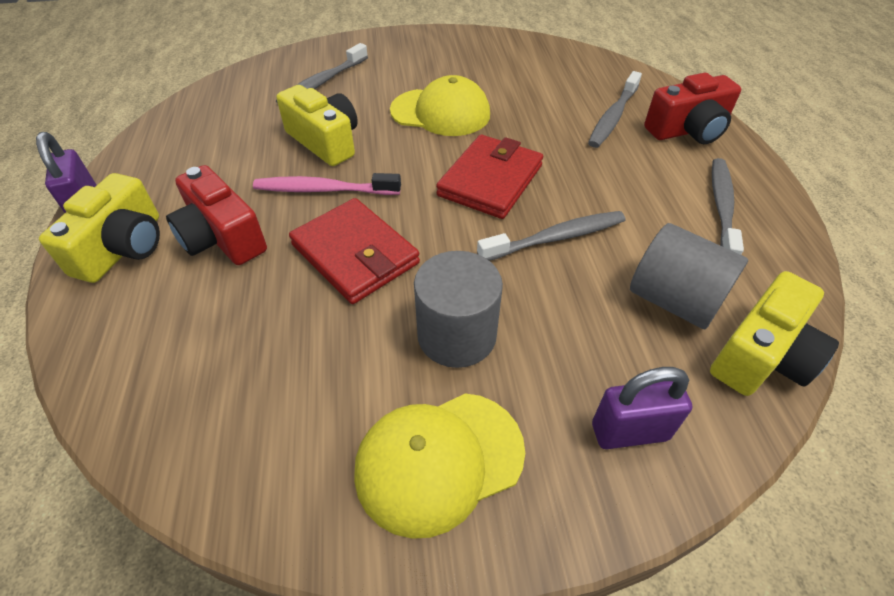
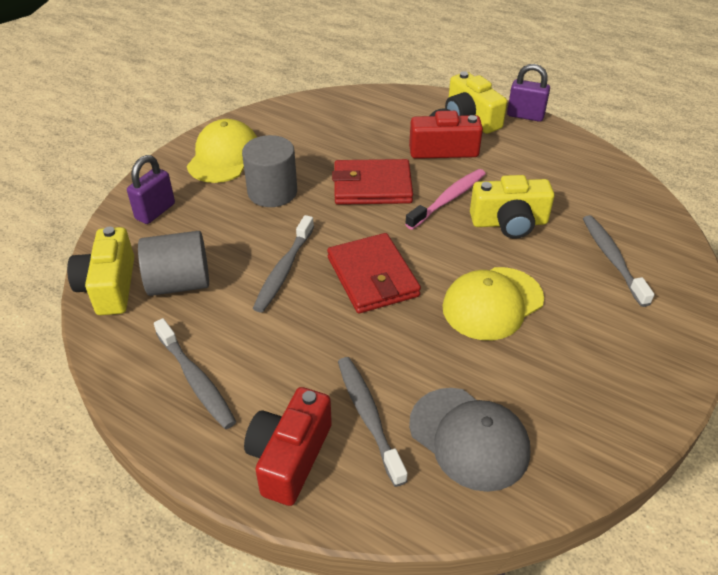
camera: 130 degrees right, 5 degrees down
(567, 79) = (469, 438): none -> grey cap

